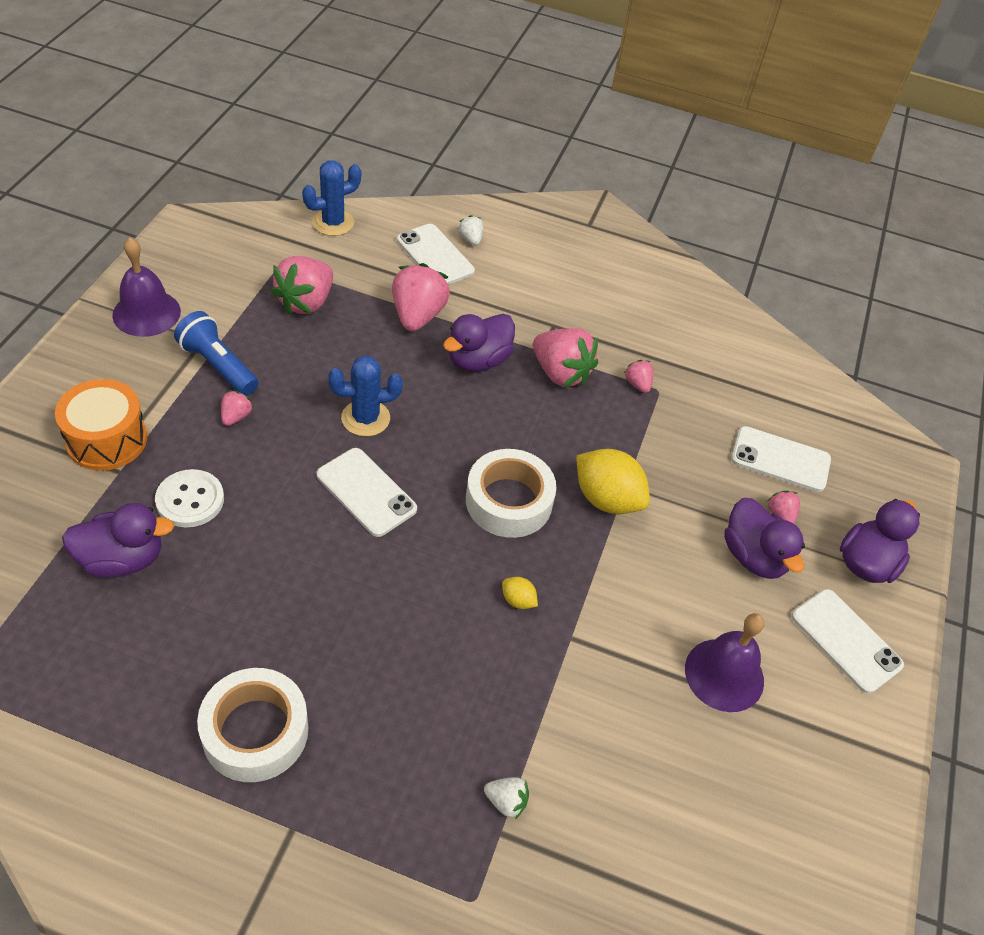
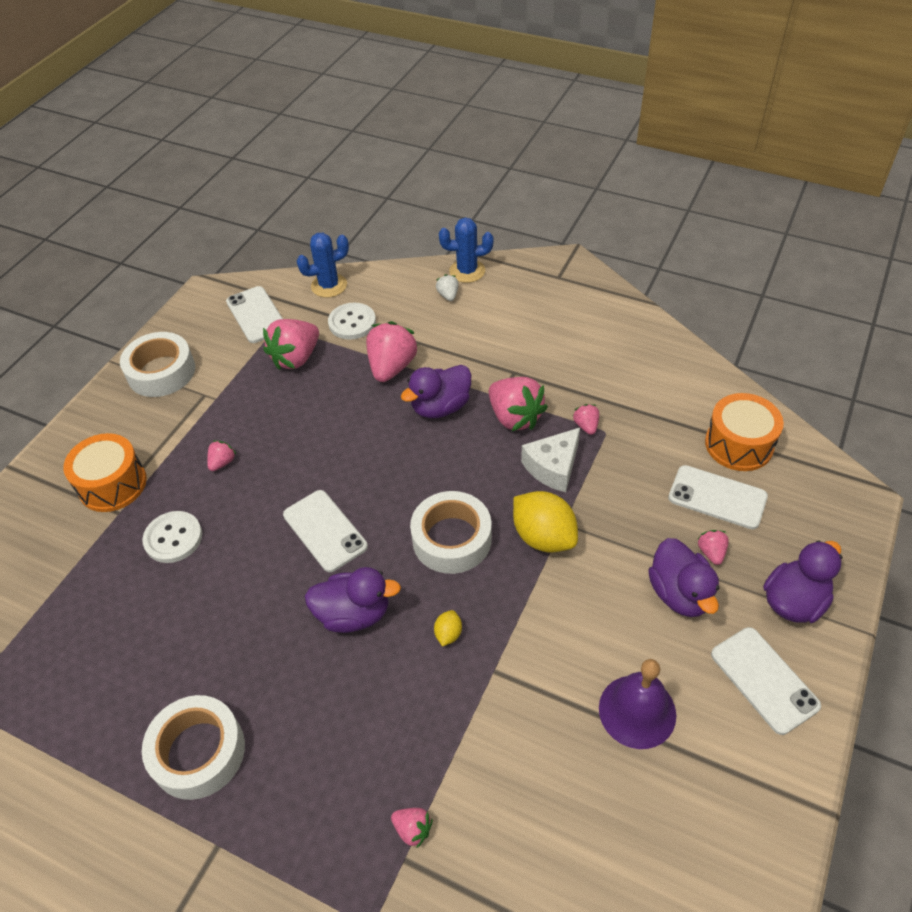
camera: 15 degrees right, 0 degrees up
(122, 559) = (110, 591): purple duck -> purple duck (354, 614)
(146, 313) = (161, 372): purple bell -> white tape
(218, 366) = (214, 417): blue flashlight -> none
(365, 265) = (352, 322): none -> white button
(365, 418) = (333, 462): blue cactus -> blue cactus (467, 271)
(435, 256) = (414, 311): white phone -> white phone (256, 315)
(506, 802) = (413, 829): white strawberry -> pink strawberry
(518, 600) = (448, 634): yellow lemon -> yellow lemon turned 60 degrees clockwise
(608, 427) = (553, 467): none -> white cheese
(796, 406) = (739, 444): none -> orange drum

